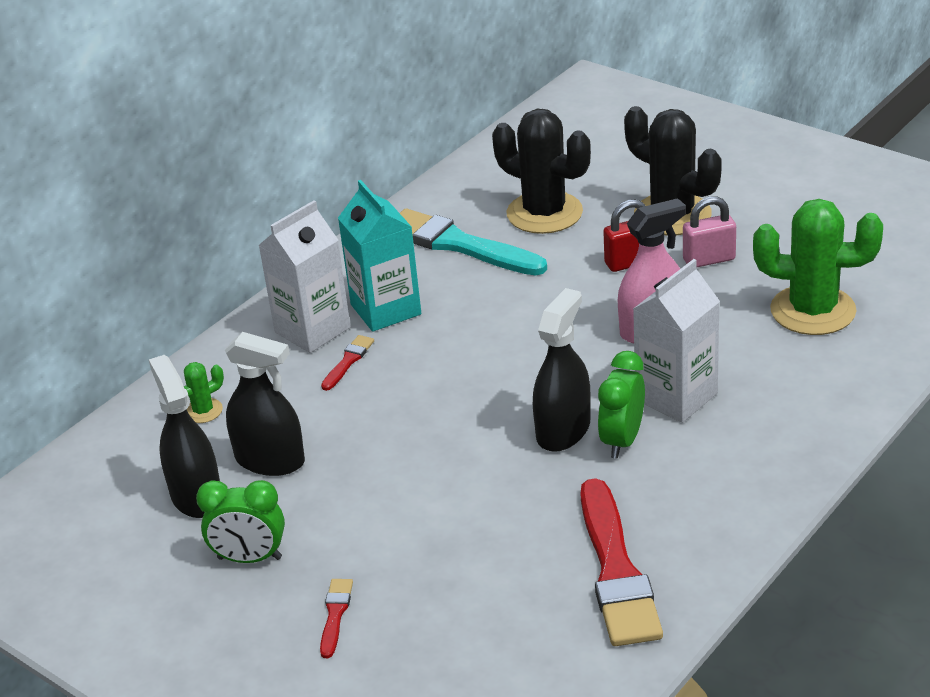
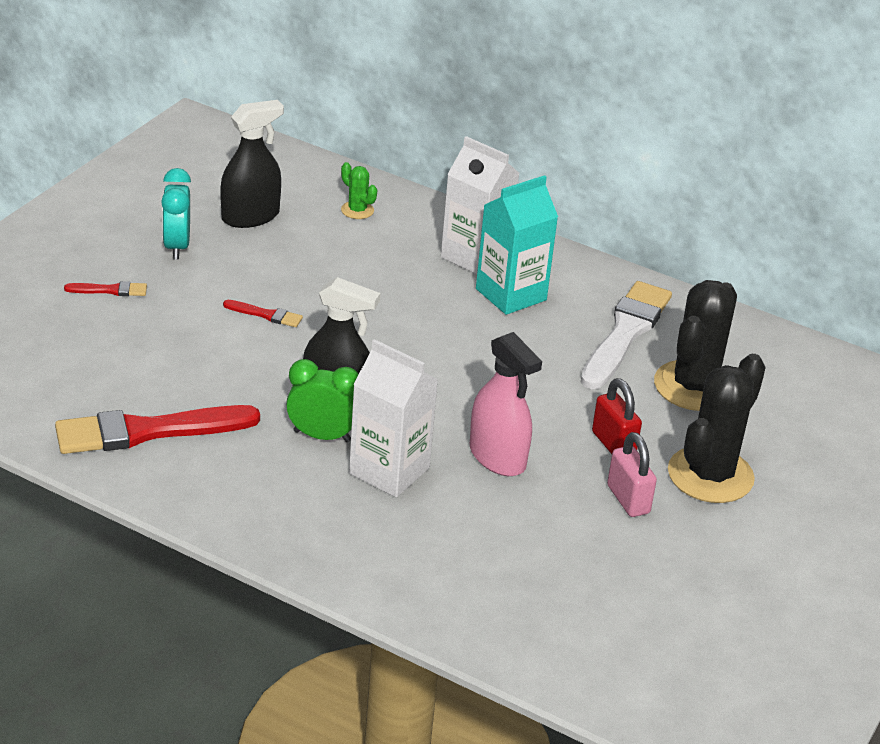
camera: 75 degrees right, 0 degrees up
(249, 558) = (176, 247): green clock -> turquoise clock
(270, 460) = (294, 247): black spray bottle -> none
(348, 361) = (430, 278): red brush -> red brush (266, 315)
(459, 244) = (625, 333): turquoise brush -> white brush
(813, 310) = (543, 572): green cactus -> none

